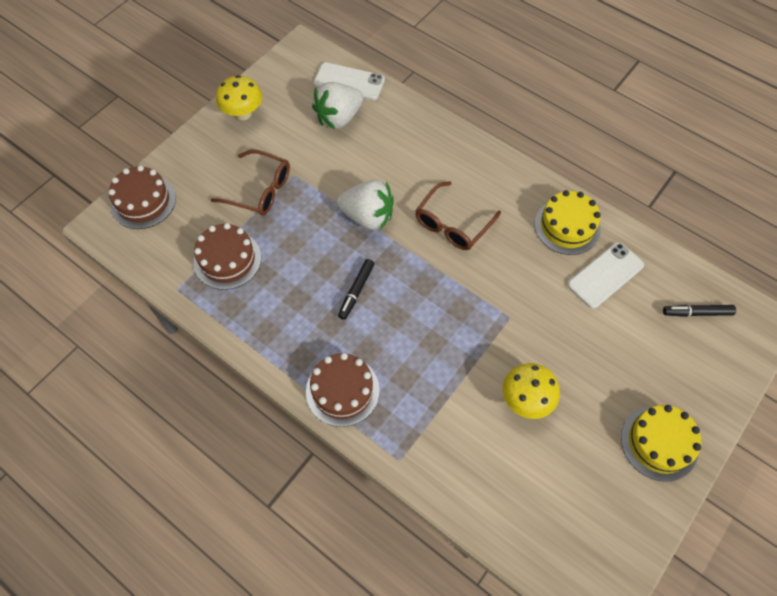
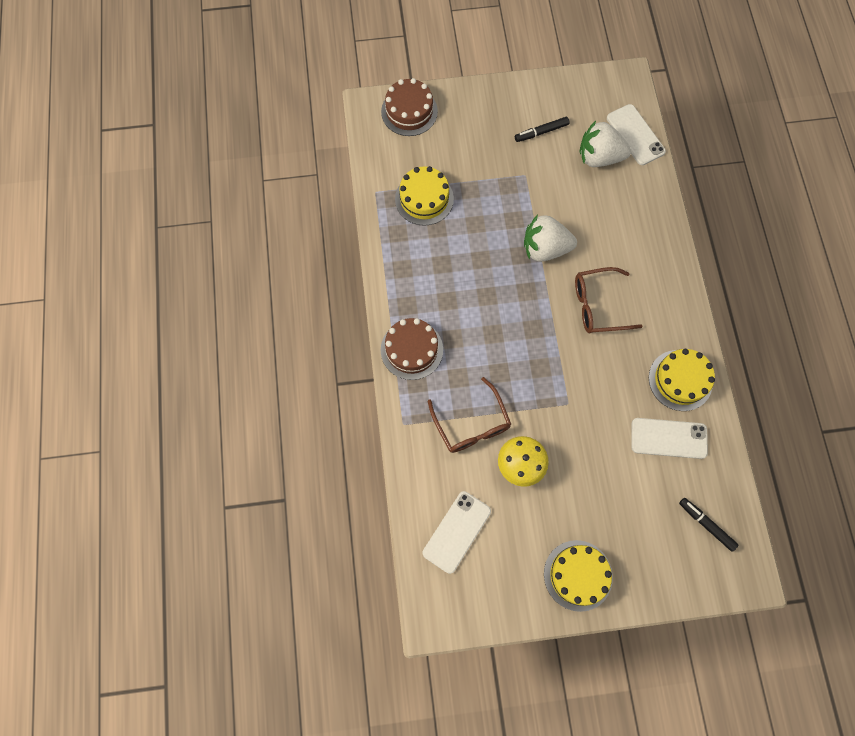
camera: 45 degrees right, 10 degrees up
(227, 260) = (424, 199): brown cake -> yellow cake
(243, 113) = (534, 99): yellow mushroom -> none
(260, 190) = (491, 167): brown glasses -> brown glasses (471, 424)
(356, 291) = (484, 293): black marker -> black marker (541, 132)
(368, 216) = (545, 248): white strawberry -> white strawberry turned 120 degrees clockwise
(536, 506) = (456, 531): none -> white phone

